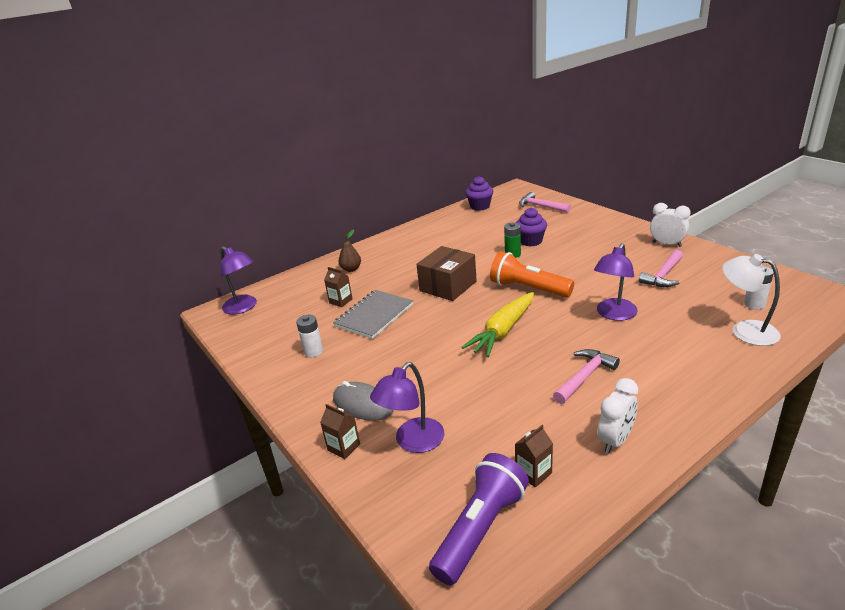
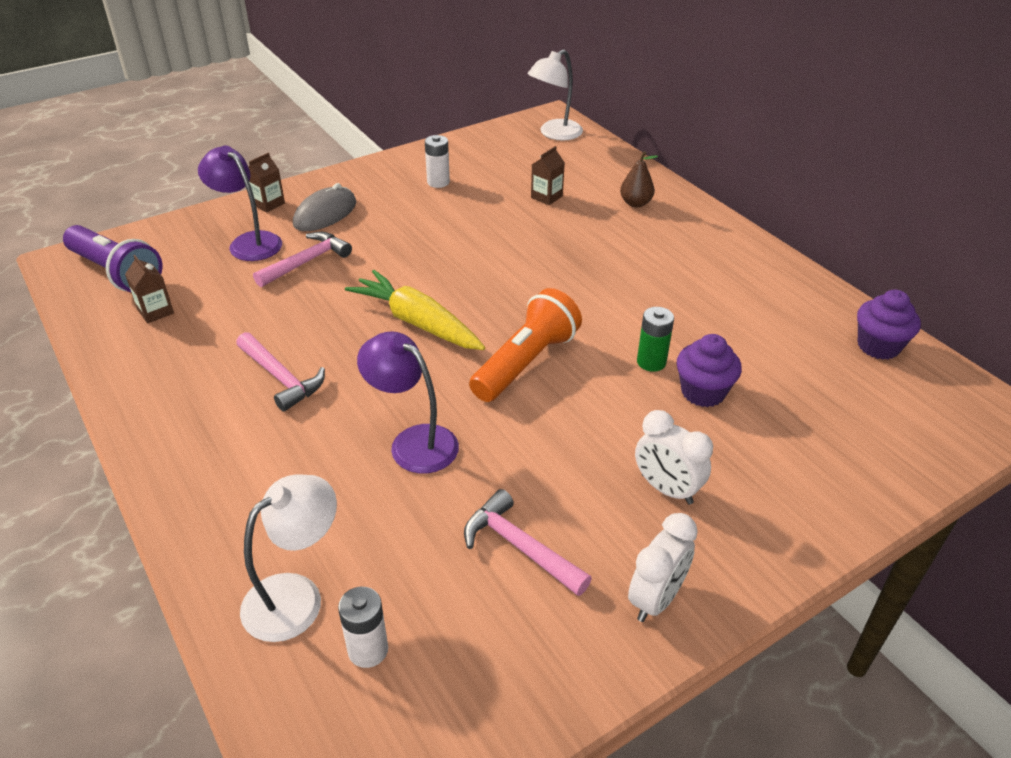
camera: 90 degrees right, 10 degrees up
(244, 307) = (554, 134): purple lamp -> white lamp
(374, 315) = (500, 221): grey notebook -> none
(448, 286) = (559, 284): brown box -> none
(541, 206) = (880, 435): pink hammer -> pink hammer (306, 262)
(615, 440) = (159, 378): white clock -> white clock (666, 489)

